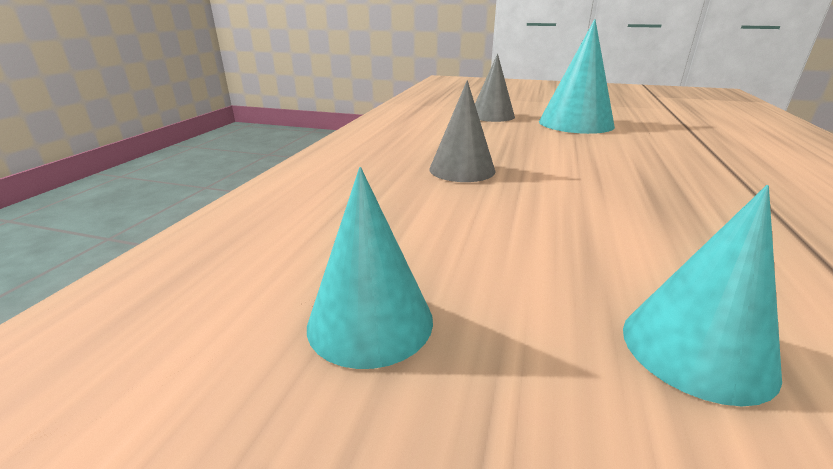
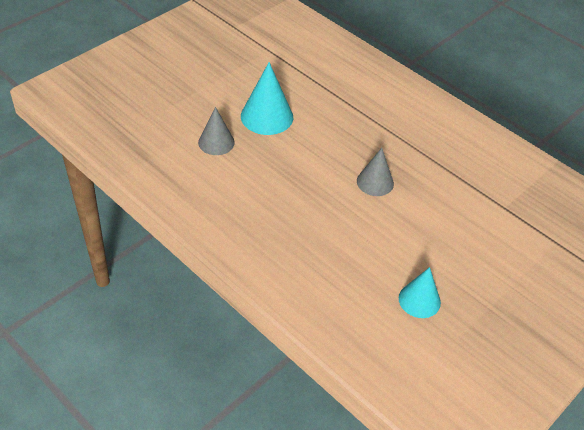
camera: 65 degrees left, 20 degrees up
(462, 170) = (310, 214): grey cone -> grey cone (375, 182)
(696, 349) = (467, 237): turquoise cone -> none

